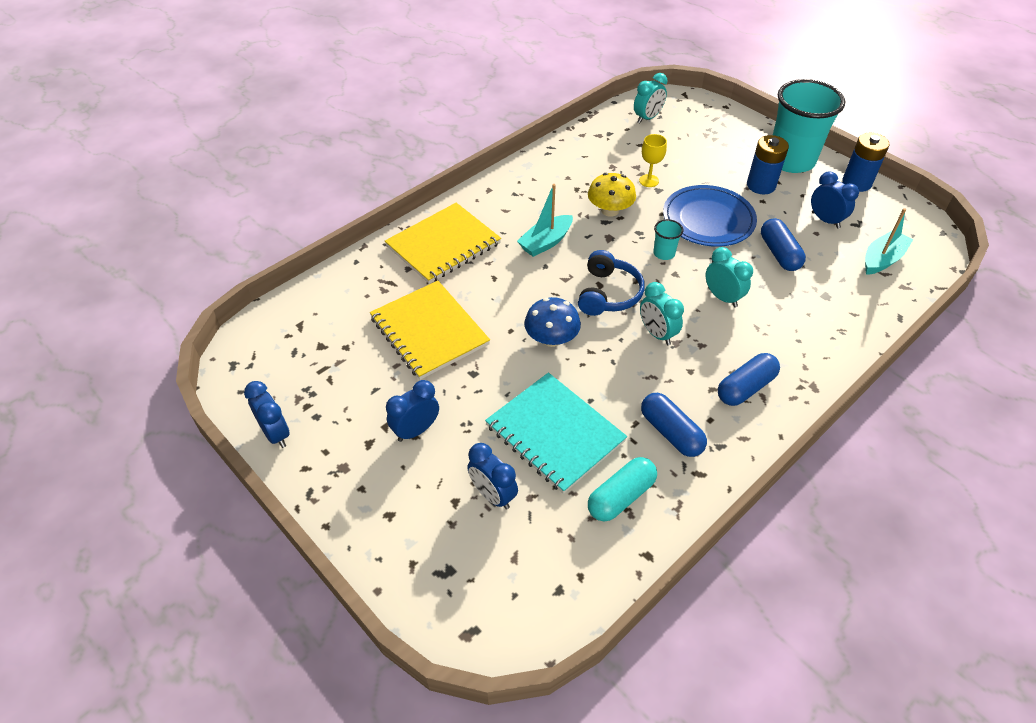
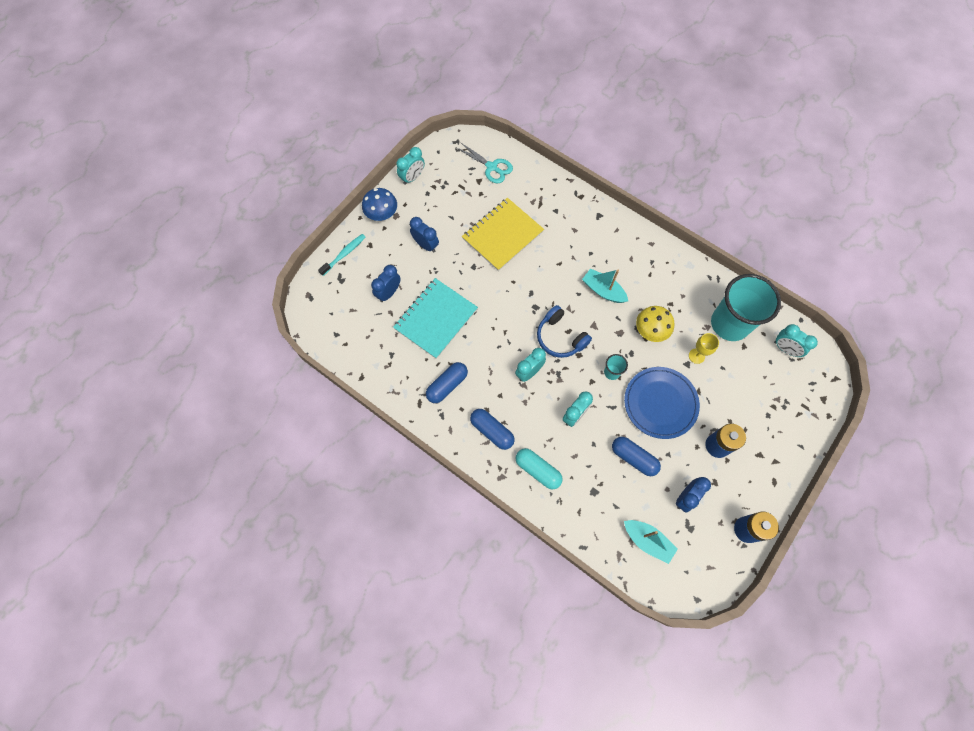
camera: 80 degrees right, 20 degrees up
(276, 434) = (412, 177): blue clock -> turquoise clock
(303, 327) = (491, 167): none -> turquoise scissors
(395, 560) = (344, 254): none -> turquoise toothbrush
(443, 245) = (583, 226): yellow notebook -> none
(551, 339) = (511, 307): blue mushroom -> blue mushroom (381, 213)
(608, 294) = (560, 337): blue headphones -> blue headphones turned 45 degrees clockwise
(621, 496) = (397, 360): turquoise capsule -> turquoise capsule (538, 470)
(779, 253) = (633, 458): blue capsule -> blue capsule turned 60 degrees clockwise
(791, 160) = (761, 472): turquoise cup -> turquoise cup (729, 324)

